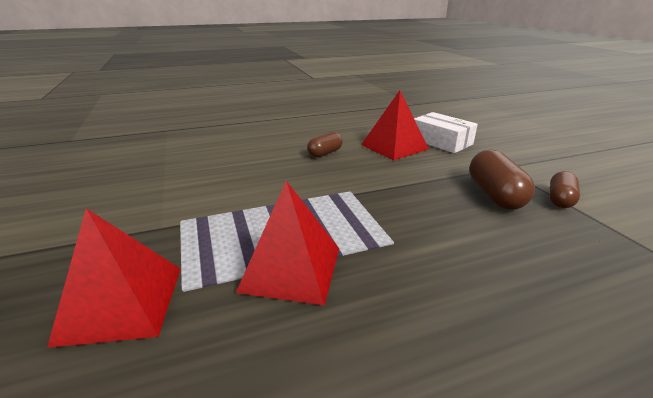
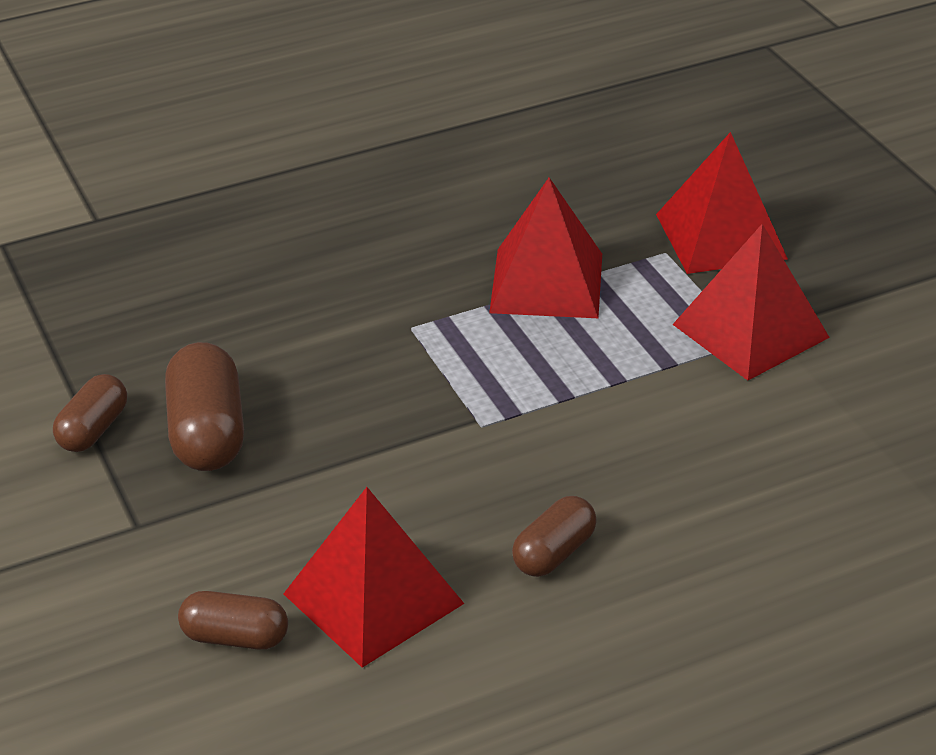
camera: 175 degrees right, 10 degrees up
(173, 225) = (750, 331): none -> red pyramid
(441, 141) = (235, 637): white box -> brown capsule

